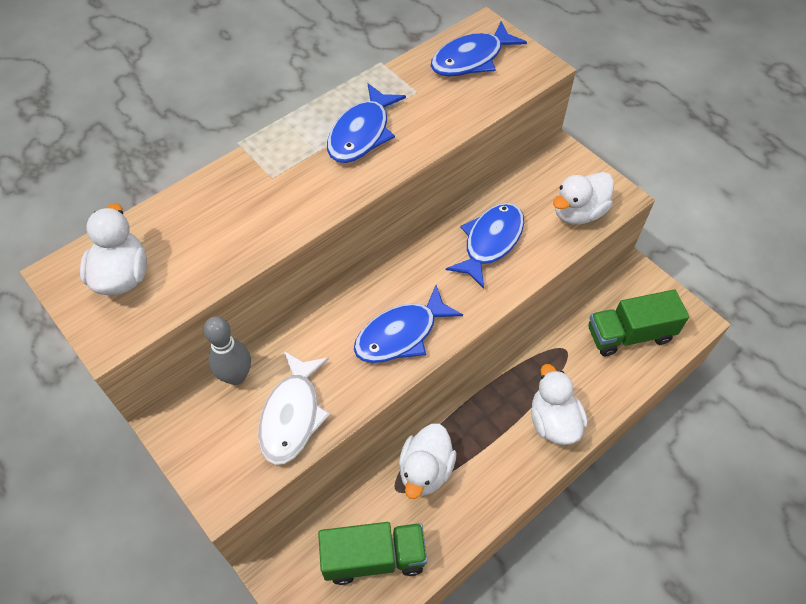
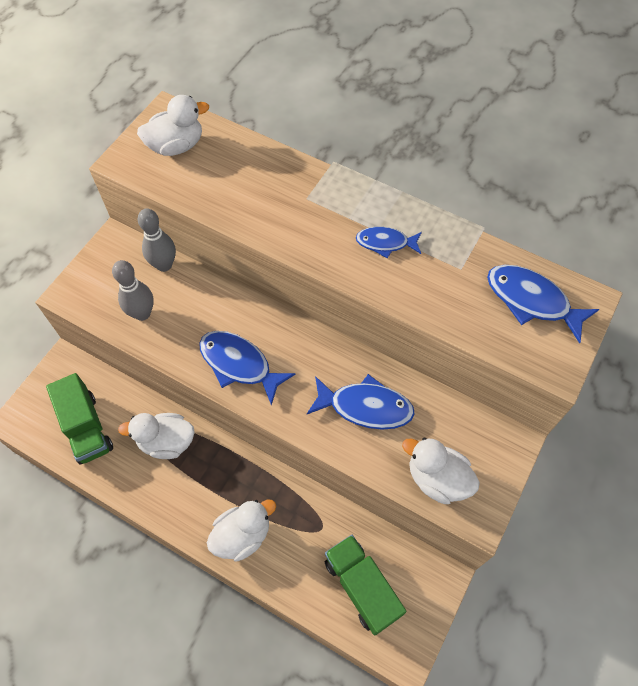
camera: 70 degrees right, 5 degrees up
(292, 415) = (142, 313): white fish -> grey bowling pin
(361, 133) = (385, 243): blue fish -> blue fish, size x0.62

